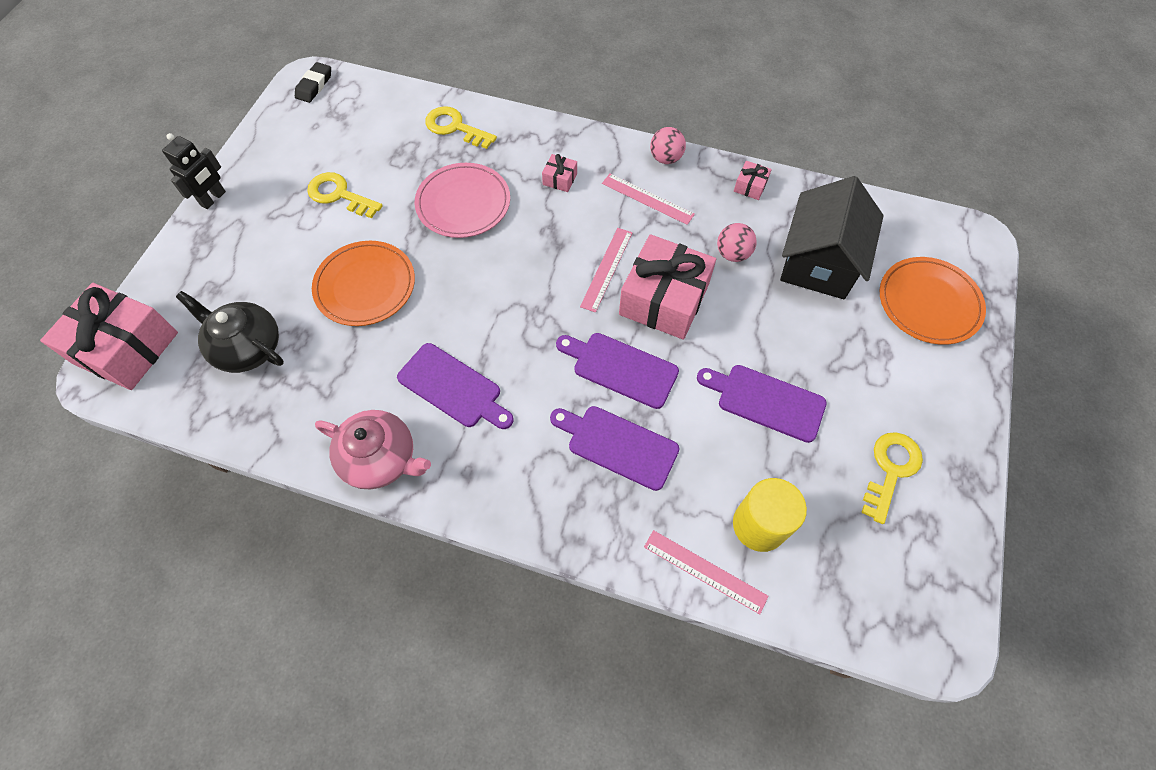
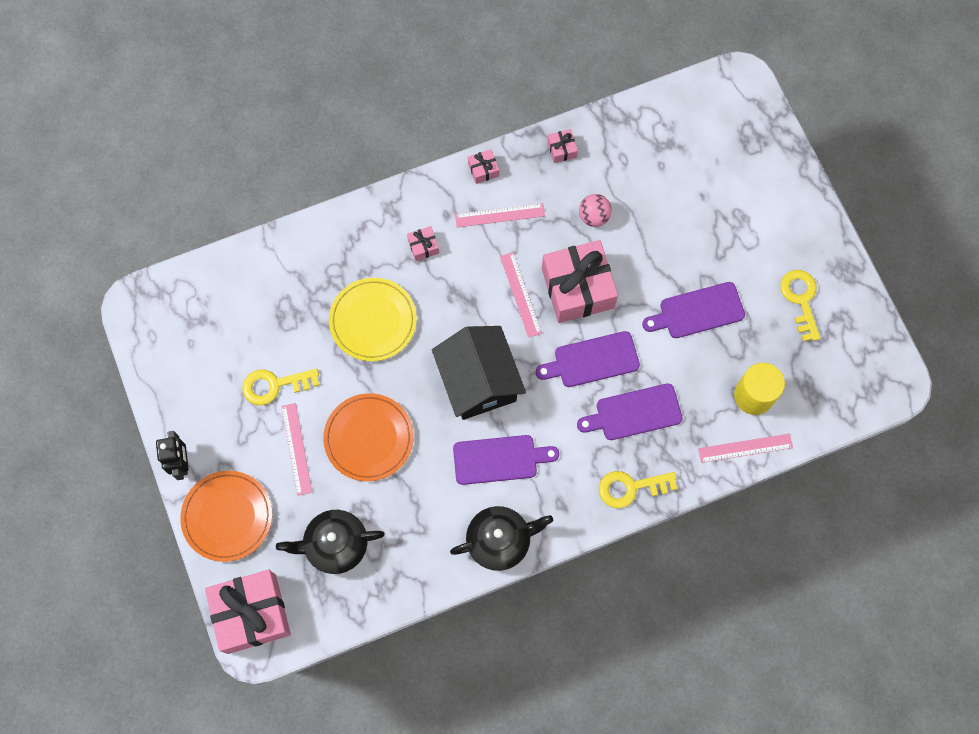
camera: 40 degrees left, 10 degrees up
(303, 251) = (296, 449): none -> pink ruler
(314, 85) = (149, 308): black eraser -> none
(380, 459) = (499, 540): pink teapot -> black teapot
(455, 127) = (302, 261): yellow key -> yellow key (630, 488)
(463, 203) = (373, 321): pink plate -> yellow plate
(665, 158) = (483, 169): pink ball -> pink gift
(819, 262) = (654, 179): black house -> black house (478, 381)
(928, 303) = (744, 158): orange plate -> orange plate (227, 516)

